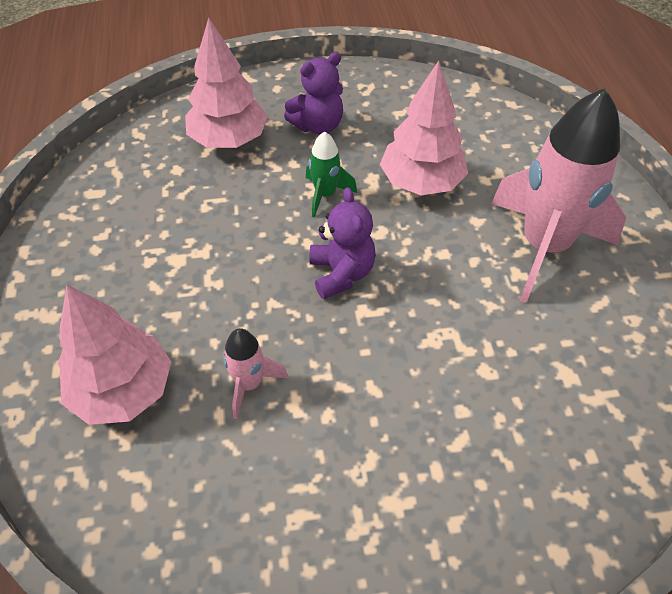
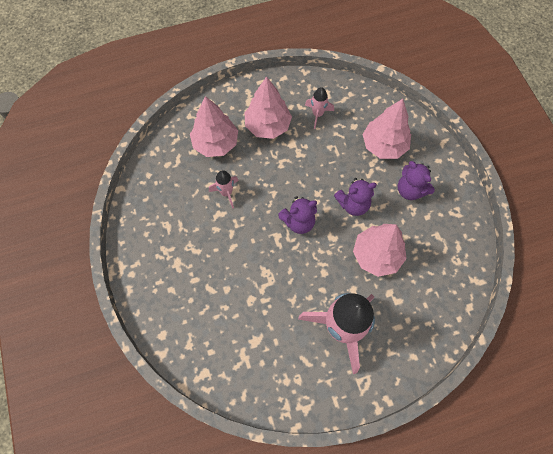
camera: 80 degrees right, 15 degrees up
(121, 291) = (268, 126): none -> pink tree
(131, 212) = (317, 114): none -> pink rocket
(325, 195) = (353, 204): green rocket -> purple teddy bear

